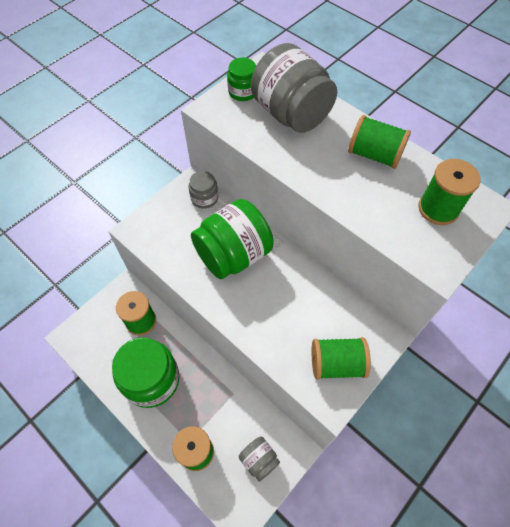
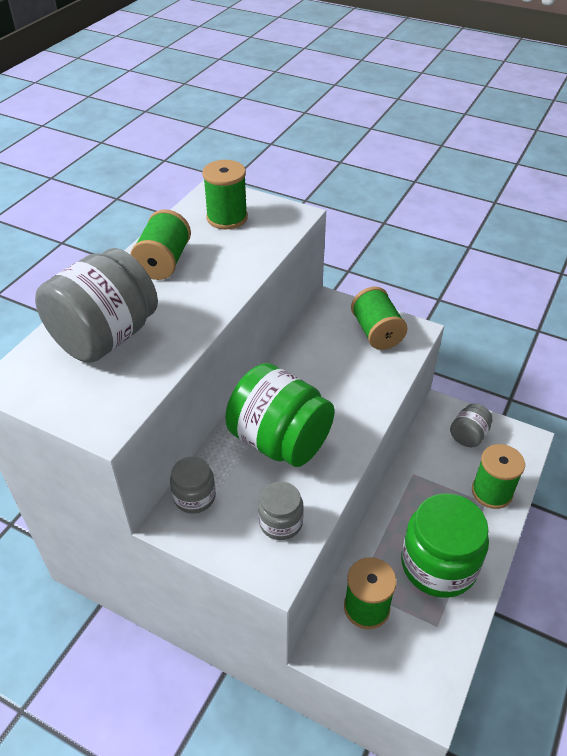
camera: 105 degrees left, 15 degrees down
(167, 240) = (280, 522): none -> grey jar
(243, 92) = (64, 394): green jar -> none

